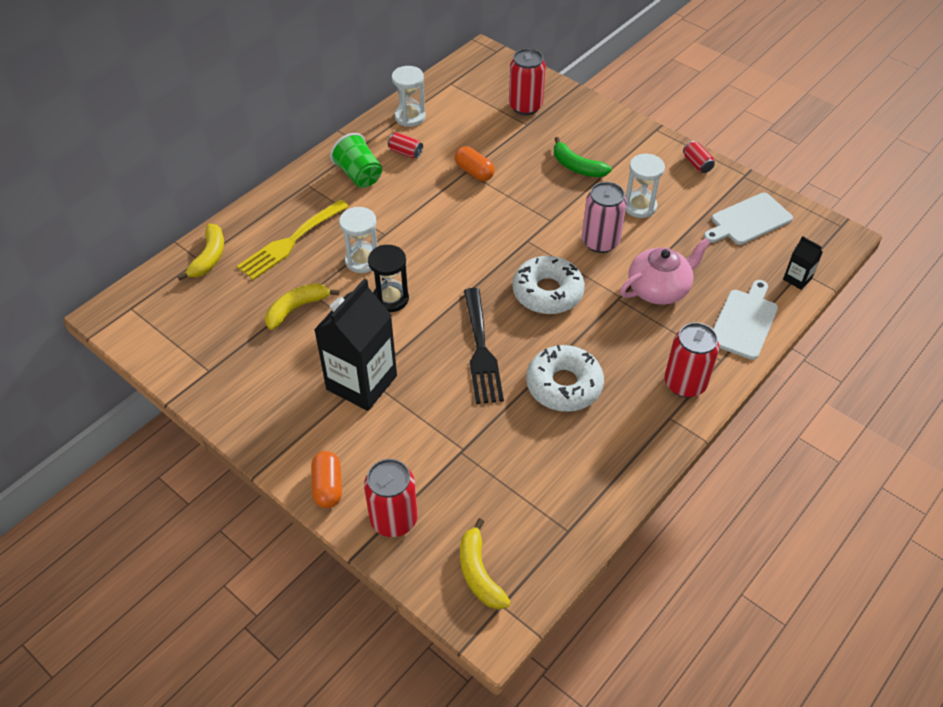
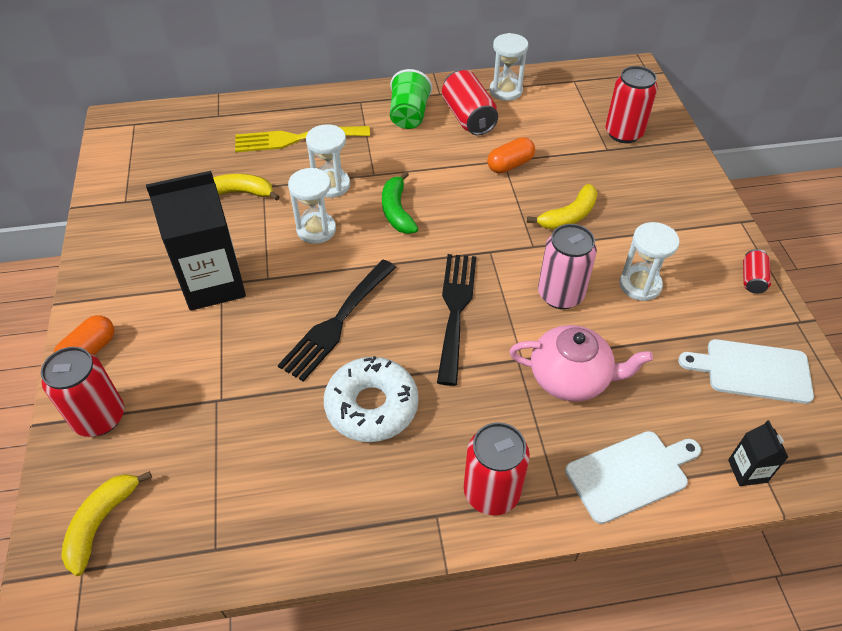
camera: 40 degrees right, 0 degrees up
(209, 257) = (226, 118): yellow banana -> yellow banana (569, 216)
(390, 299) = (316, 230): black hourglass -> white hourglass
(405, 152) = (468, 118): red can -> red can, size x1.89
(474, 172) = (510, 165): orange capsule -> orange capsule turned 60 degrees clockwise
(547, 292) = (455, 310): white donut -> black fork
(577, 167) = (615, 212): green banana -> green banana (397, 211)

